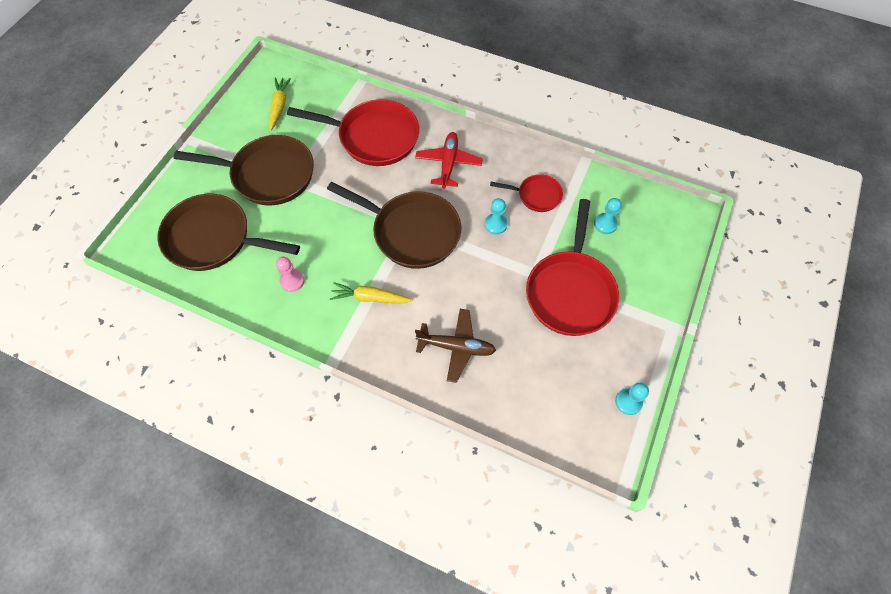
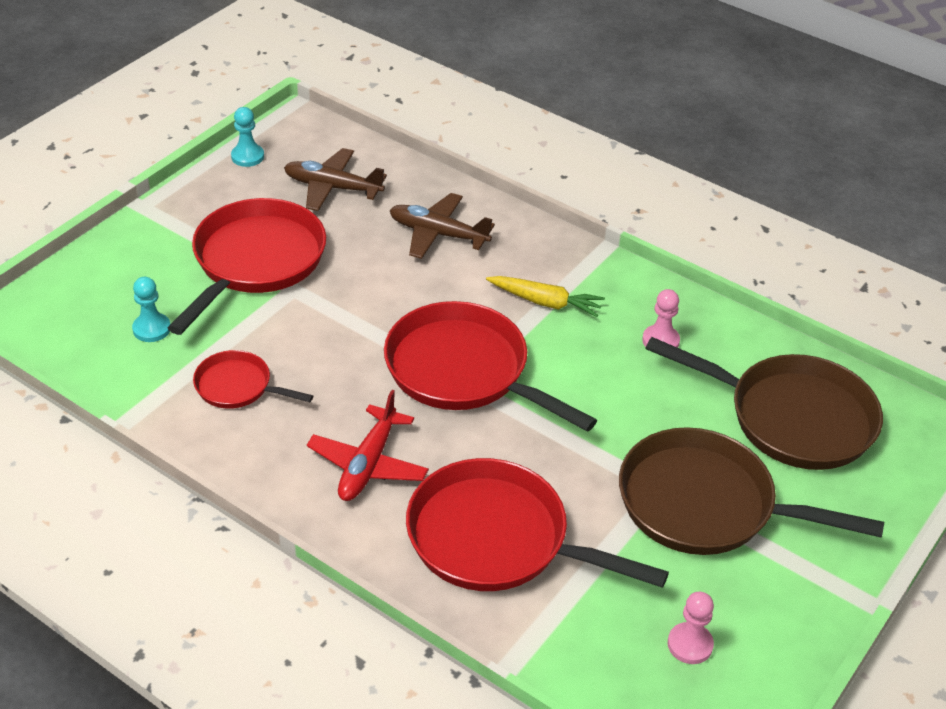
camera: 170 degrees left, 20 degrees down
(279, 106) = (690, 644): yellow carrot -> pink pawn
(411, 232) = (464, 371): brown pan -> red pan
(495, 224) = (325, 358): turquoise pawn -> none
(549, 380) = (332, 187): none -> brown plane

